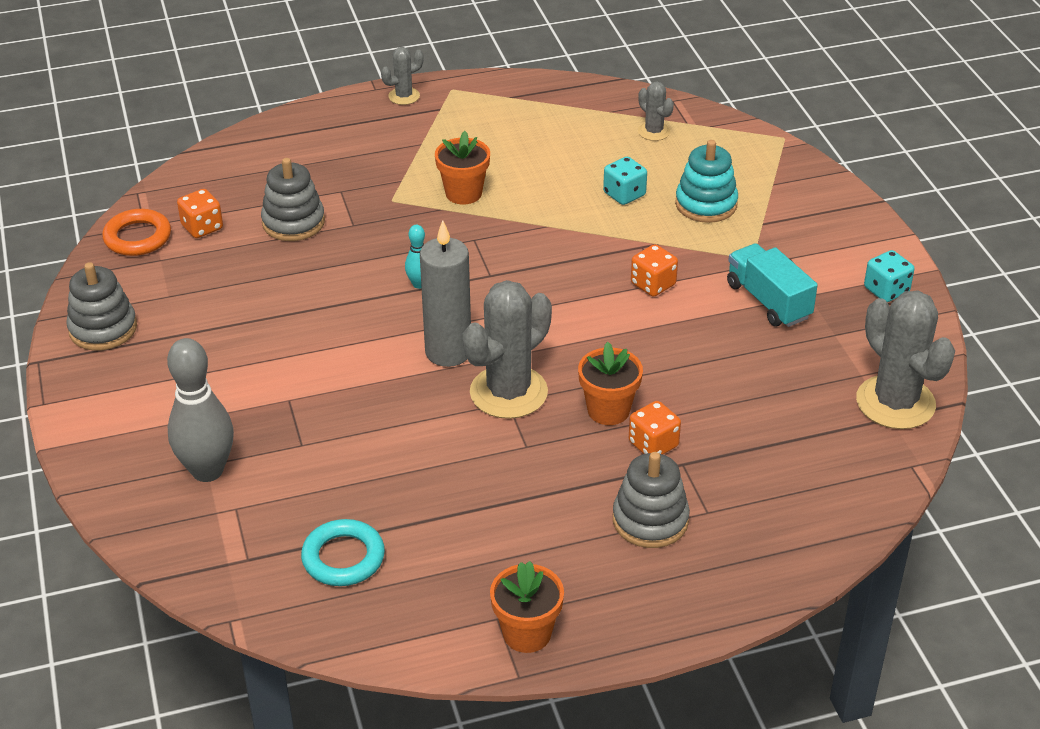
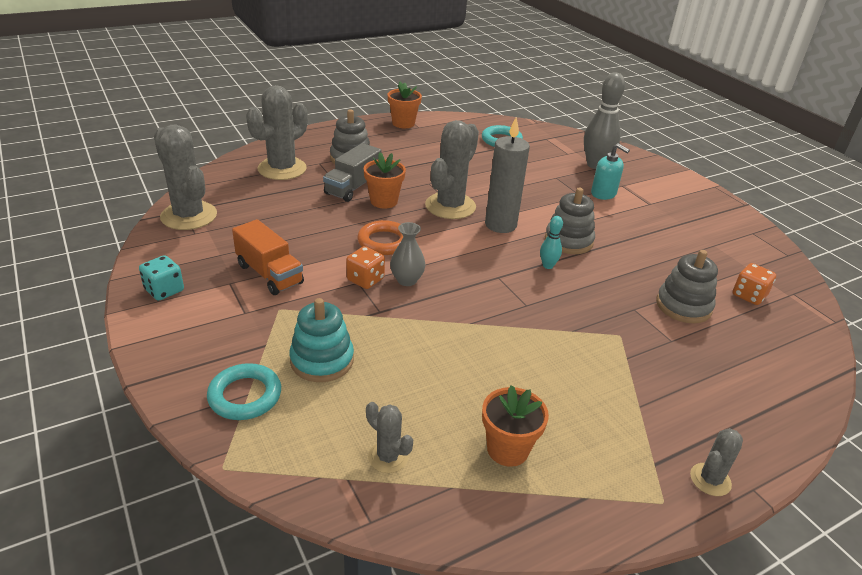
camera: 165 degrees right, 5 degrees down
(103, 329) = (730, 223): grey stacking toy -> grey stacking toy (568, 241)
(137, 237) = (786, 283): orange ring -> orange ring (384, 242)
(248, 400) = (603, 194): none -> turquoise soap dispenser
(463, 193) = (560, 349): orange flower pot -> orange flower pot (507, 449)
(603, 279) = (407, 280): none -> grey vase
(624, 194) = (406, 363): turquoise dice -> none
(653, 444) = (353, 187): orange dice -> grey truck
(768, 301) = (270, 274): turquoise truck -> orange truck
(771, 499) = (282, 169): none -> grey cactus
(775, 182) = (245, 396): none -> turquoise ring

